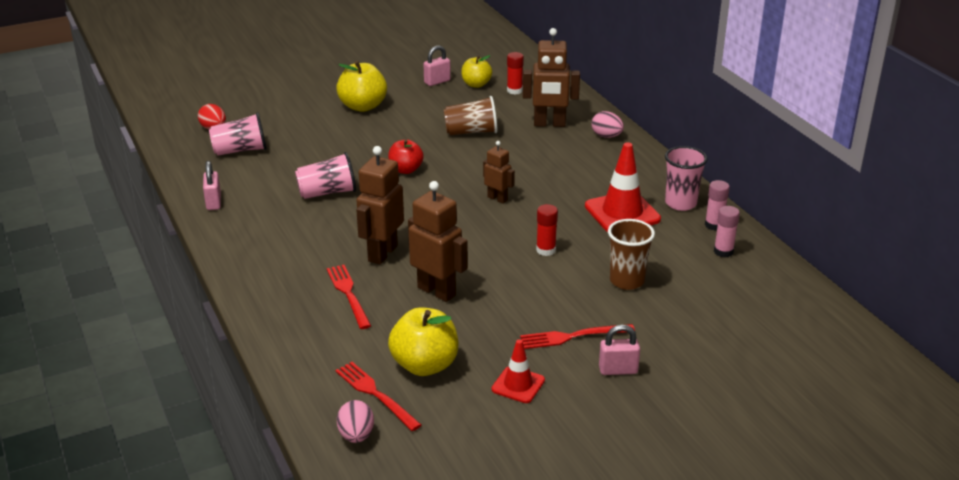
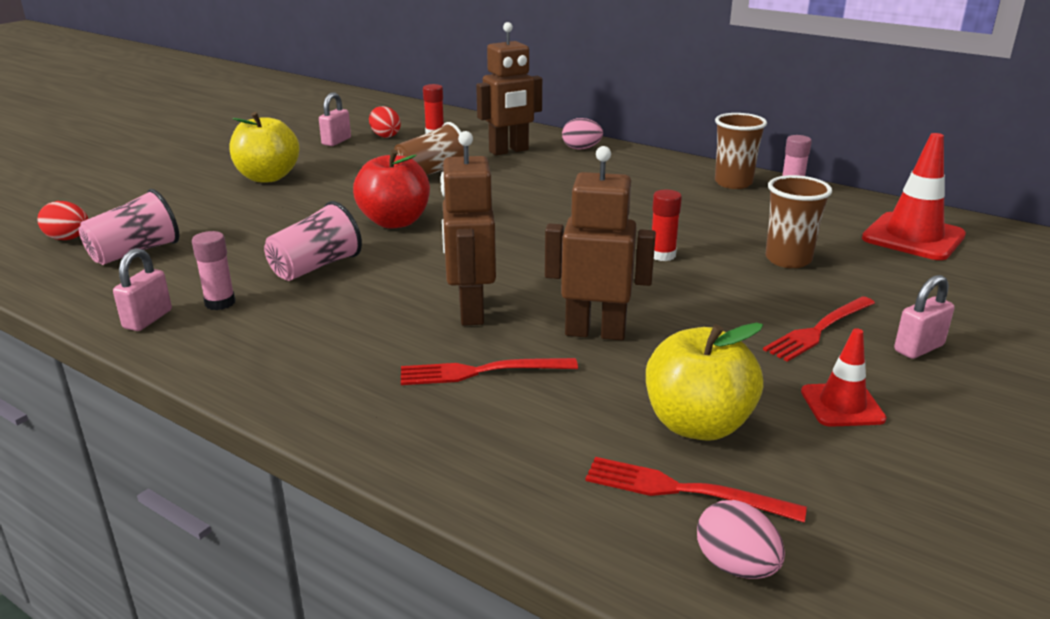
camera: 30 degrees left, 5 degrees down
(213, 202) = (148, 319): pink padlock -> pink padlock turned 60 degrees clockwise
(348, 294) = (481, 372): red fork -> red fork turned 45 degrees counterclockwise
(405, 170) = (395, 222): red apple -> red apple, size x1.55
(476, 84) = (385, 136): yellow apple -> red egg
(497, 198) = (541, 223): brown robot -> none
(622, 213) = (690, 203): red traffic cone -> red traffic cone (913, 237)
(680, 203) = (733, 183): pink cup -> brown cup
(723, 251) = (834, 210): pink glue stick -> pink glue stick (220, 303)

